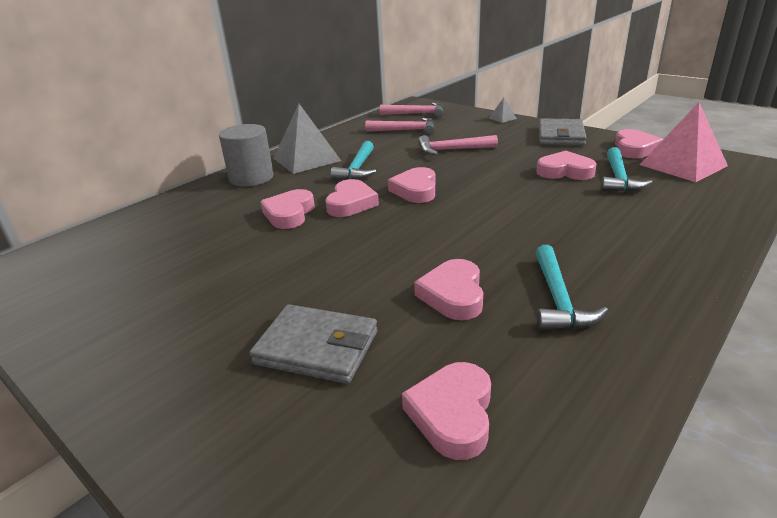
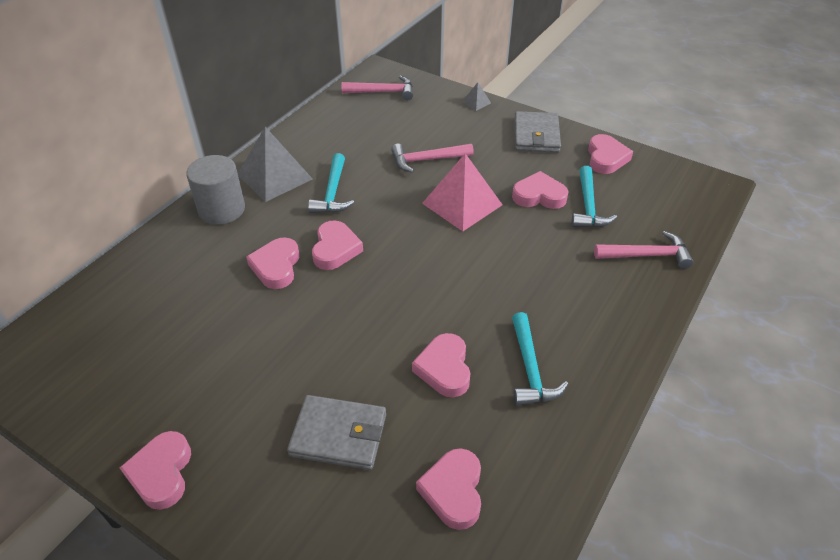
camera: 10 degrees left, 15 degrees up
(406, 130) = (374, 124): pink hammer -> pink hammer (647, 255)
(415, 190) = (396, 227): pink heart -> pink heart (161, 473)
(683, 165) = (647, 185): pink pyramid -> pink pyramid (462, 204)

